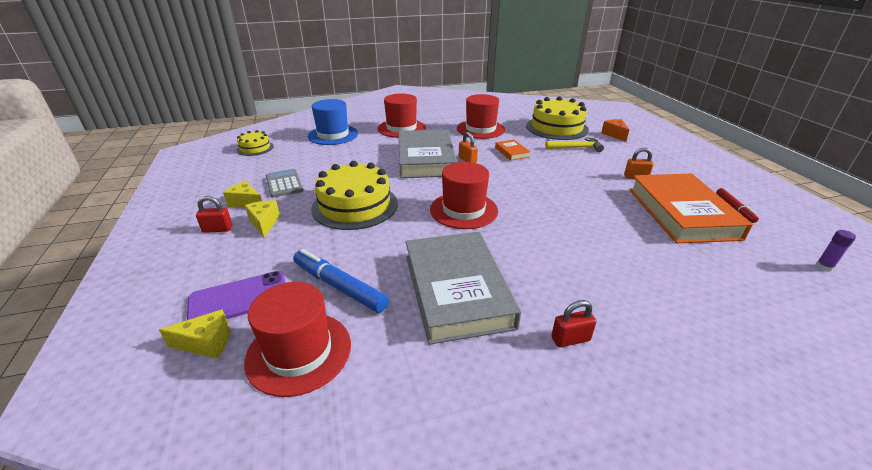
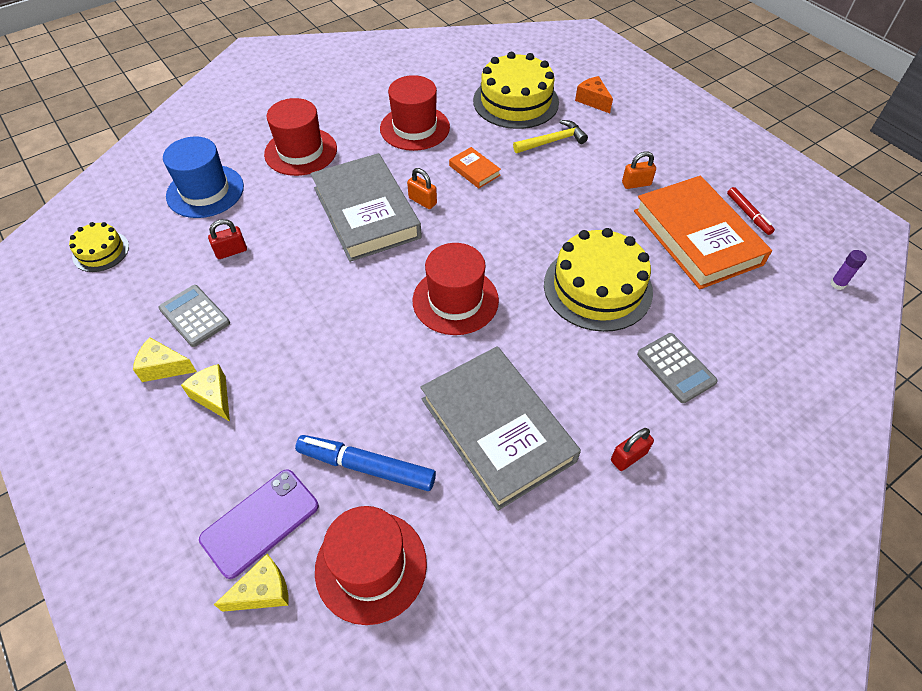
camera: 20 degrees left, 20 degrees up
(217, 229) = (157, 426): red padlock -> red padlock (231, 251)
(355, 206) = (316, 331): yellow cake -> yellow cake (597, 287)
(639, 288) = (676, 368): none -> grey calculator

